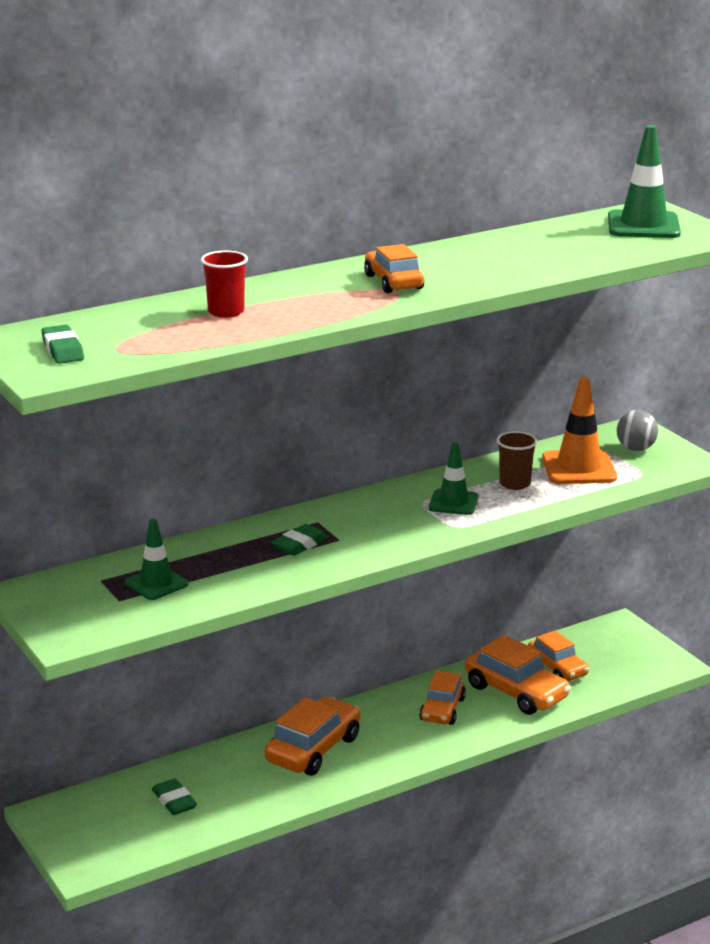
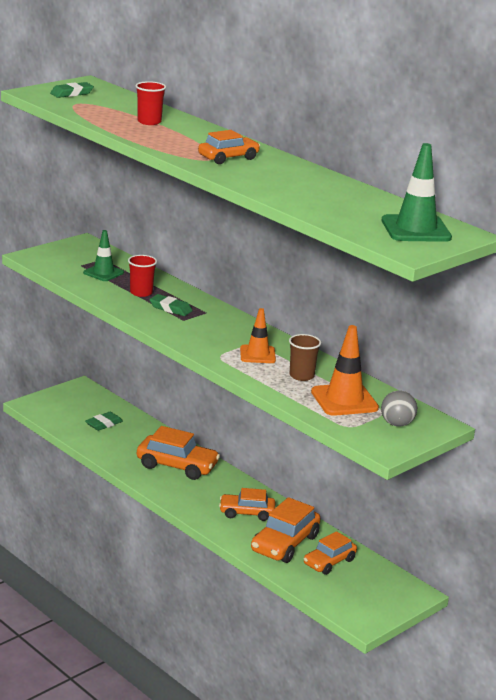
camera: 75 degrees right, 0 degrees up
(239, 561) = (141, 293): none -> red cup
(453, 503) = (257, 354): green traffic cone -> orange traffic cone

